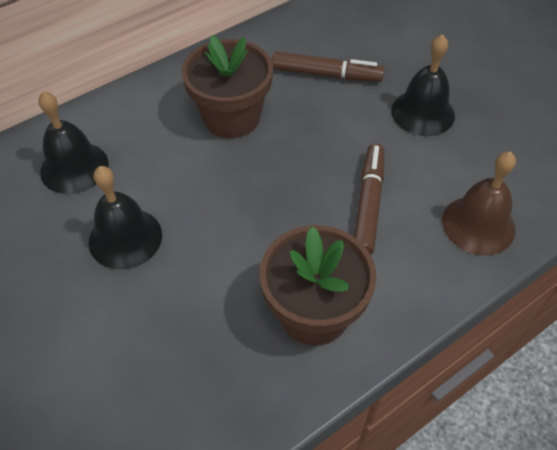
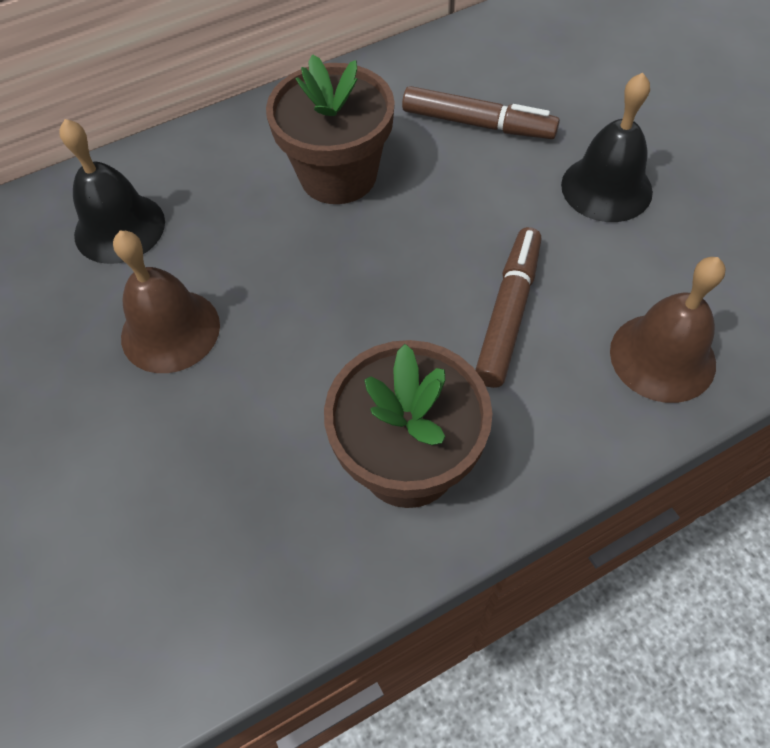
camera: 10 degrees right, 5 degrees up
(125, 238) = (170, 330): black bell -> brown bell

